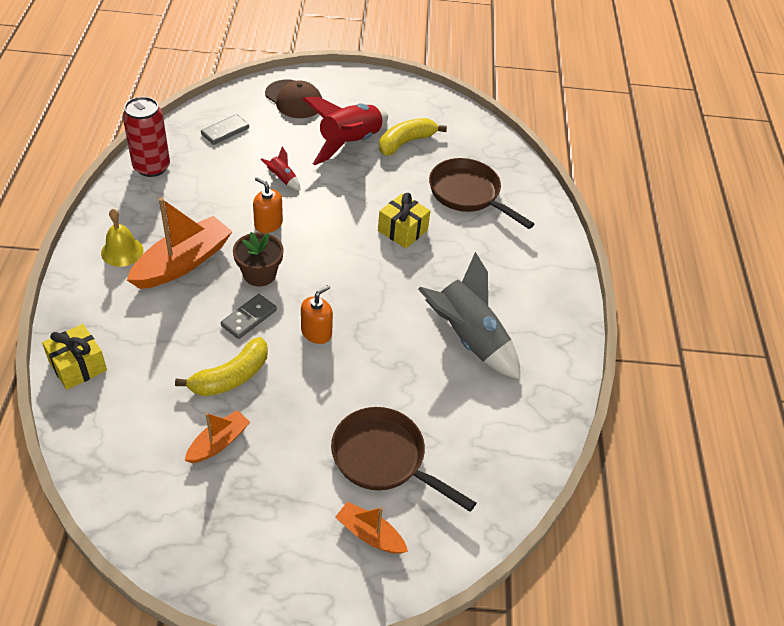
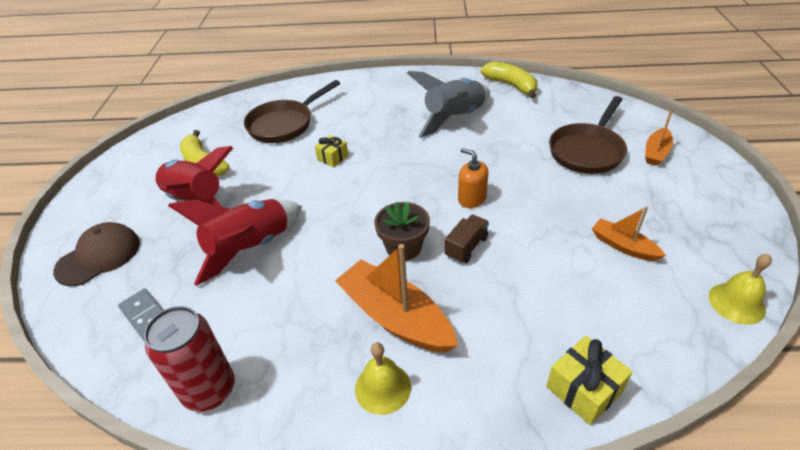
camera: 85 degrees left, 5 degrees down
(121, 512) = (736, 303): none -> yellow bell
(231, 377) = (545, 249): yellow banana -> yellow banana (511, 85)
(249, 318) = (466, 247): grey domino -> brown truck
(268, 224) = (326, 250): orange soap dispenser -> none
(282, 179) = (250, 248): red rocket -> red rocket, size x2.35
(402, 230) = (333, 157): yellow gift -> yellow gift, size x0.66

